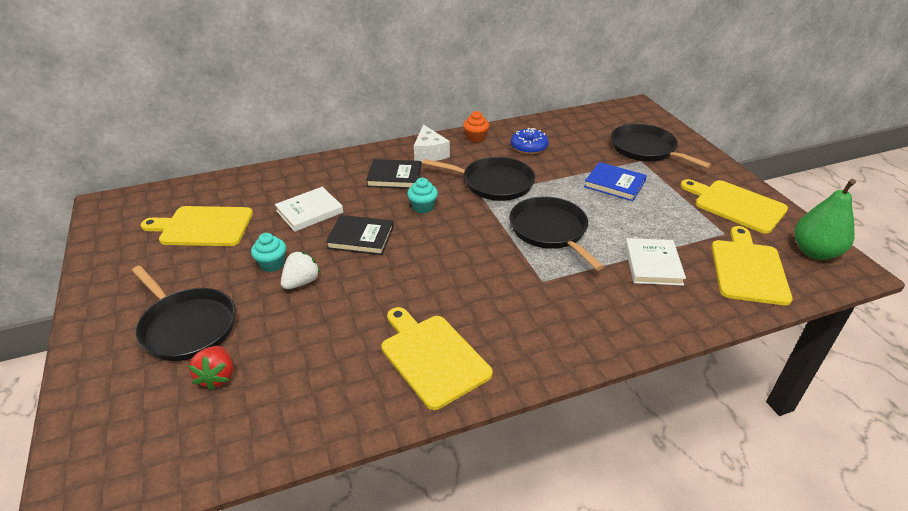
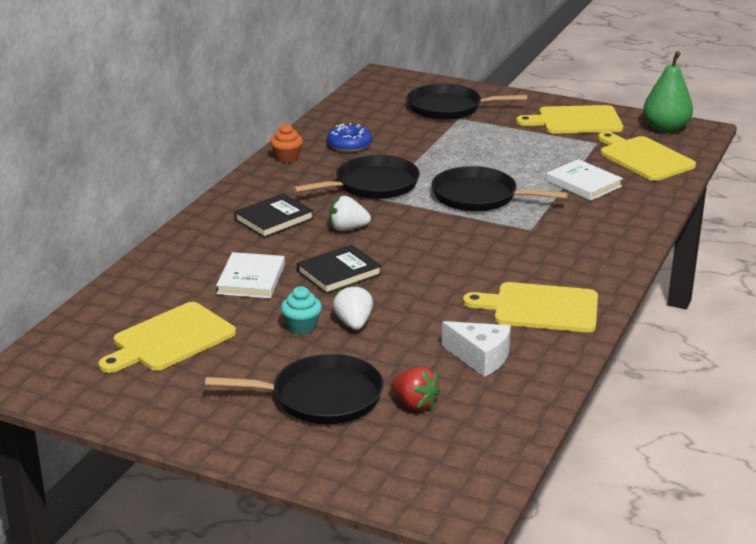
camera: 45 degrees left, 10 degrees down
(423, 207) = (347, 228): turquoise cupcake -> white strawberry
(429, 153) = (268, 188): white cheese -> white cheese (480, 357)
(614, 184) = (469, 143): blue book -> none

